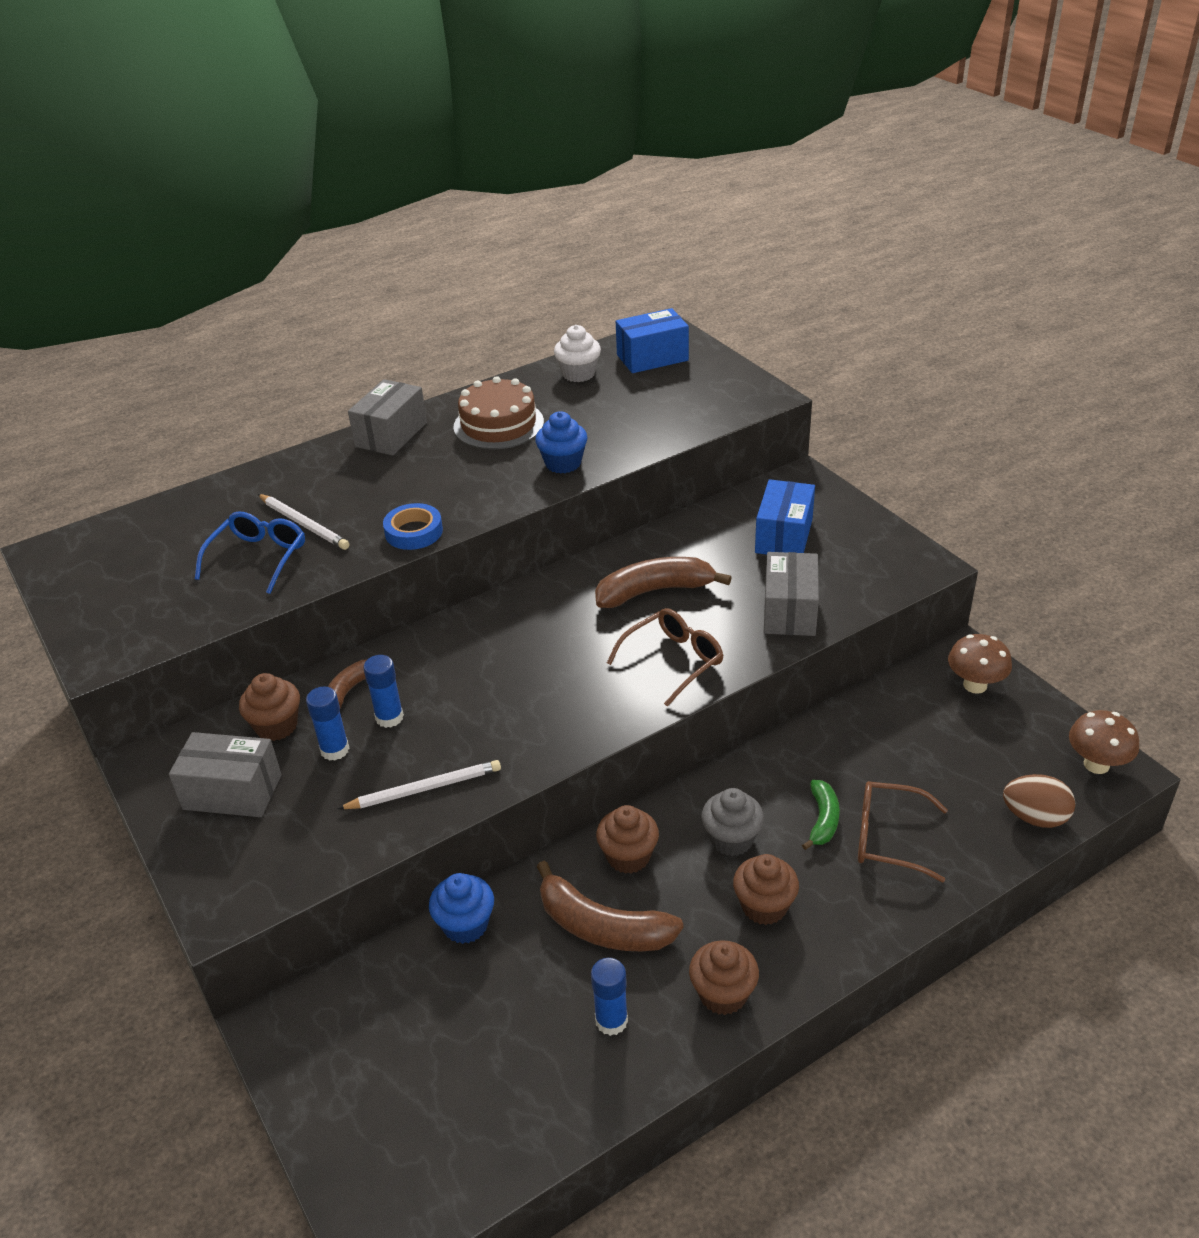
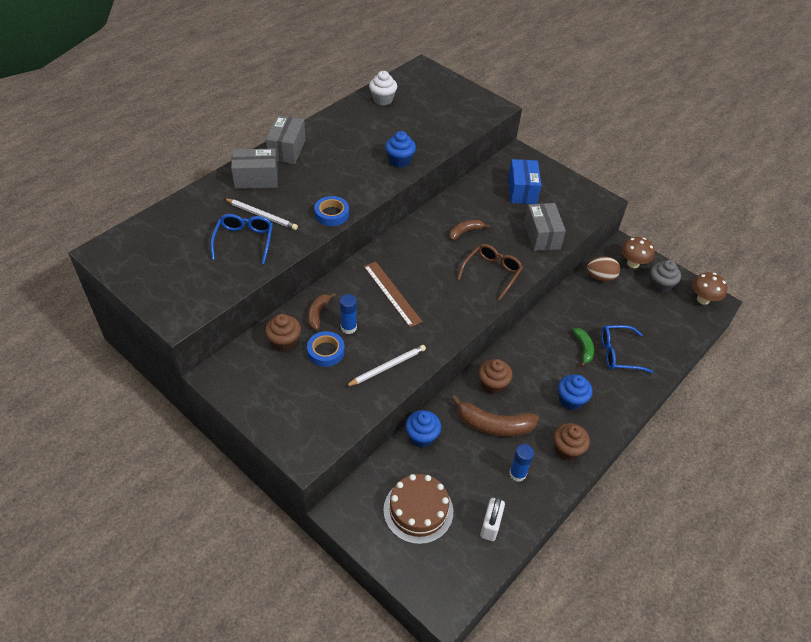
camera: 20 degrees left, 10 degrees up
(232, 792) = (277, 385): grey box -> grey box (256, 179)
(335, 750) = (326, 351): blue glue stick -> blue tape
(486, 673) = (392, 293): none -> brown ruler
(498, 424) = (350, 137): brown cake -> brown cake (418, 510)
(523, 1104) = (490, 525): none -> white padlock
(652, 357) = (421, 86): blue box -> none
(654, 591) = (465, 232): brown banana -> brown banana, size x0.58
(731, 839) = (542, 366): grey cupcake -> grey cupcake (660, 285)
(764, 906) = (571, 400): brown cupcake -> blue cupcake
(888, 838) = (618, 354): brown glasses -> blue glasses
(1034, 817) = (683, 332): brown egg -> brown egg (600, 277)

